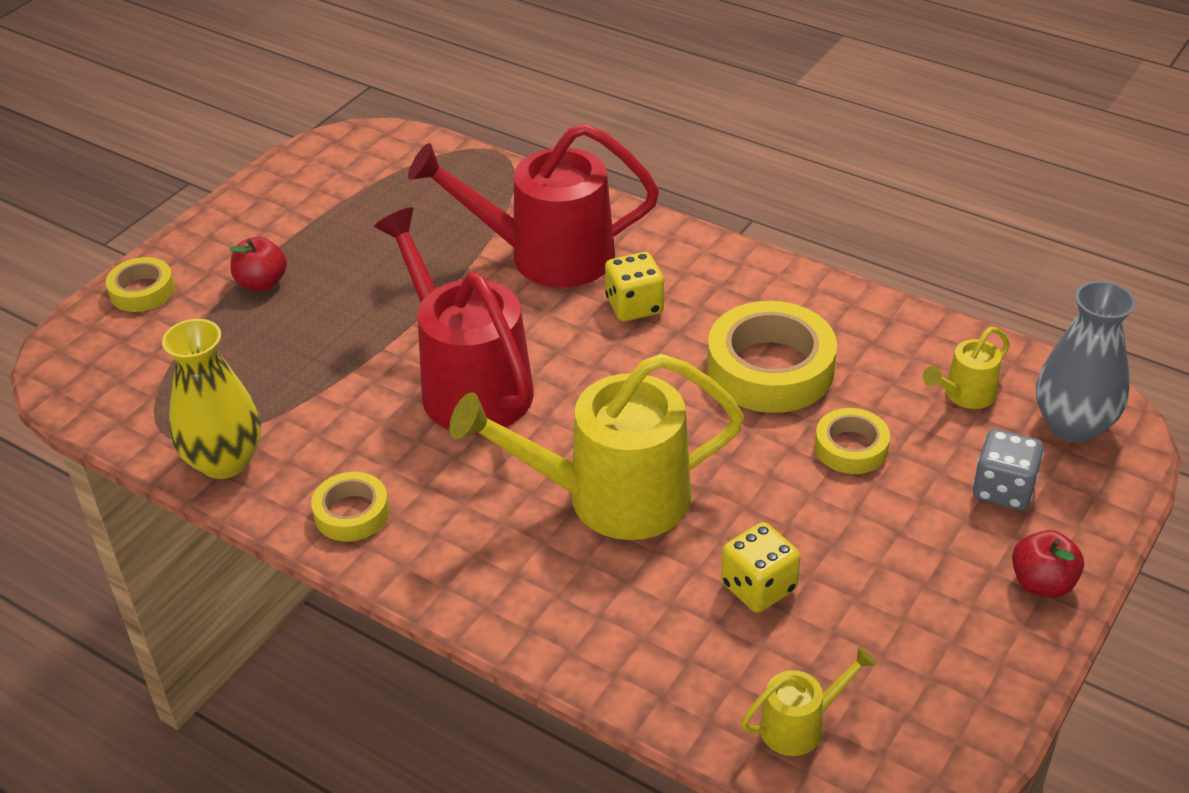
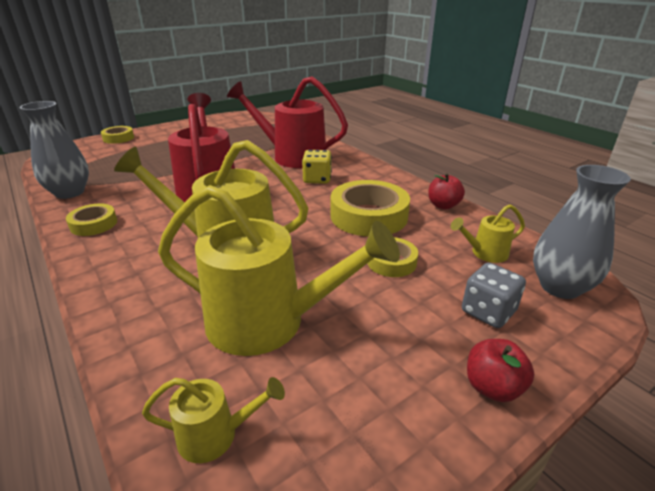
camera: 20 degrees right, 10 degrees down
(225, 461) = (70, 192): yellow vase -> grey vase
(262, 283) = (165, 144): red apple -> red apple (443, 205)
(758, 587) = (270, 322): yellow dice -> yellow watering can

